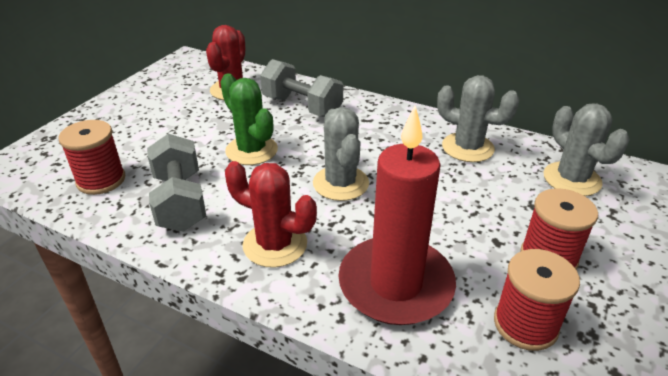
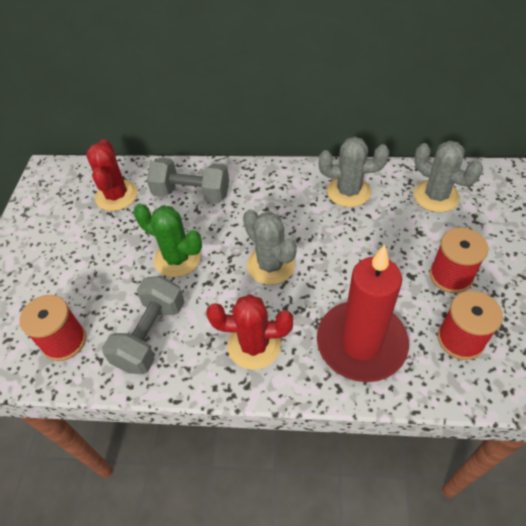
camera: 20 degrees left, 15 degrees up
(180, 201) = (151, 335): grey dumbbell -> grey dumbbell turned 60 degrees clockwise

